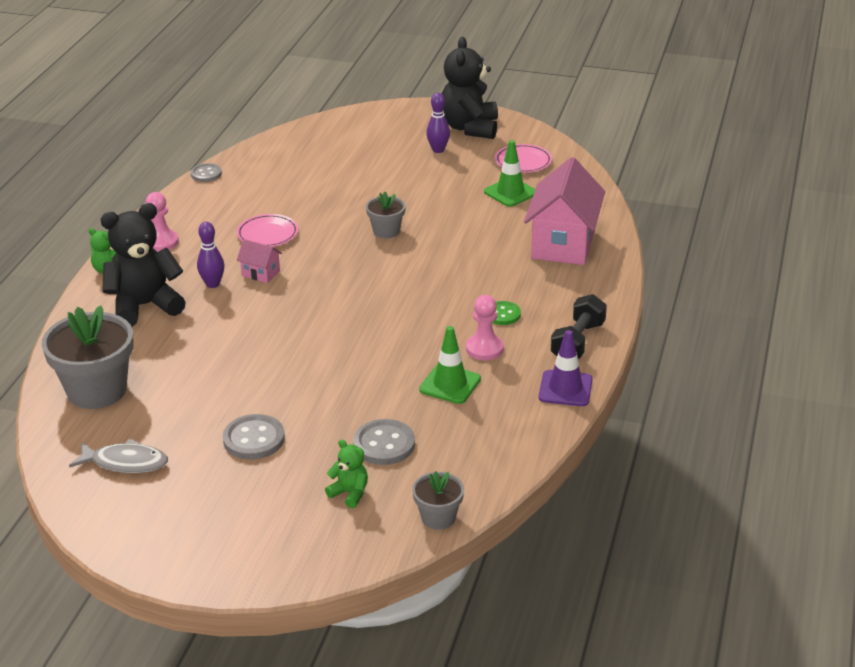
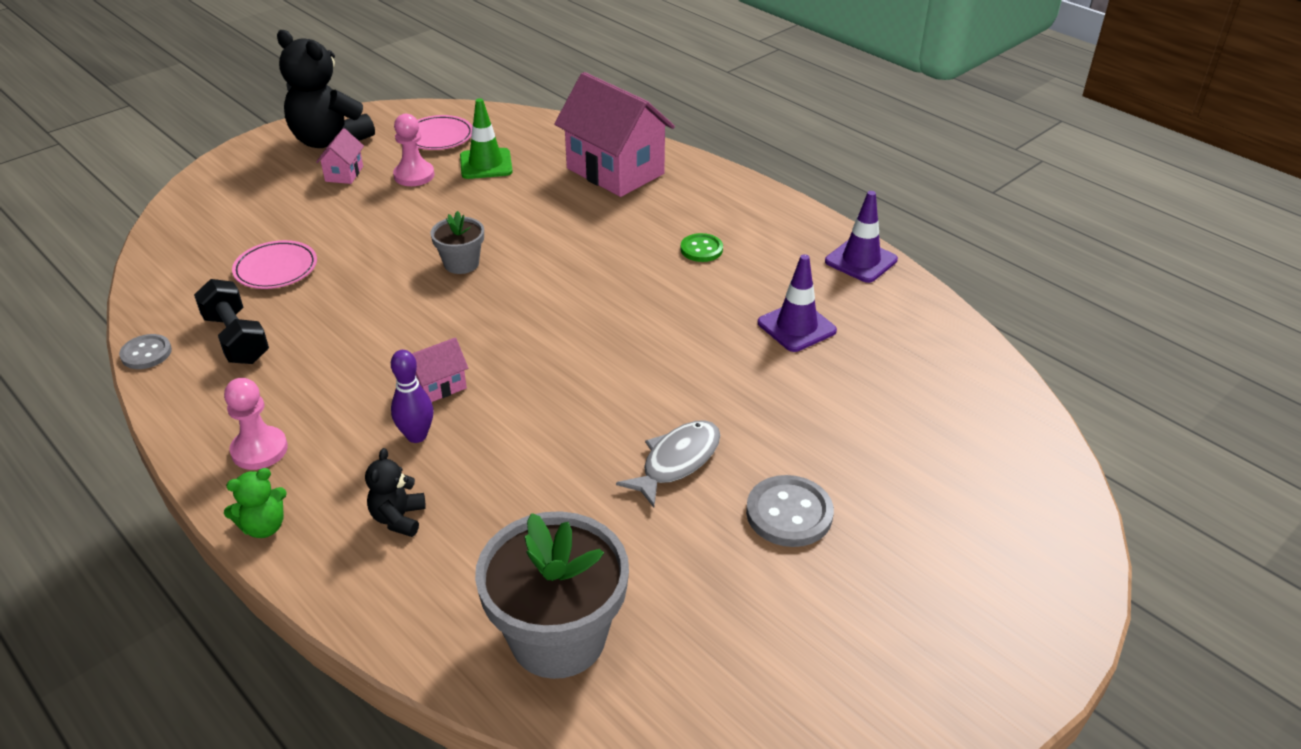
camera: 60 degrees left, 5 degrees up
(125, 463) = (754, 660): grey fish -> grey fish (677, 461)
(144, 306) = (398, 518): black teddy bear -> black teddy bear, size x0.47
(267, 234) = (358, 351): pink plate -> pink plate (276, 269)
(349, 493) = (946, 469): green teddy bear -> none
(384, 444) = (871, 411): grey button -> none
(438, 150) = (344, 174): purple bowling pin -> pink house
(438, 517) = (1025, 419): grey flower pot -> none
(450, 384) = (796, 327): green traffic cone -> purple traffic cone
(484, 349) = (752, 282): pink pawn -> pink pawn (414, 175)
(578, 342) = (789, 225): black dumbbell -> black dumbbell (236, 338)

